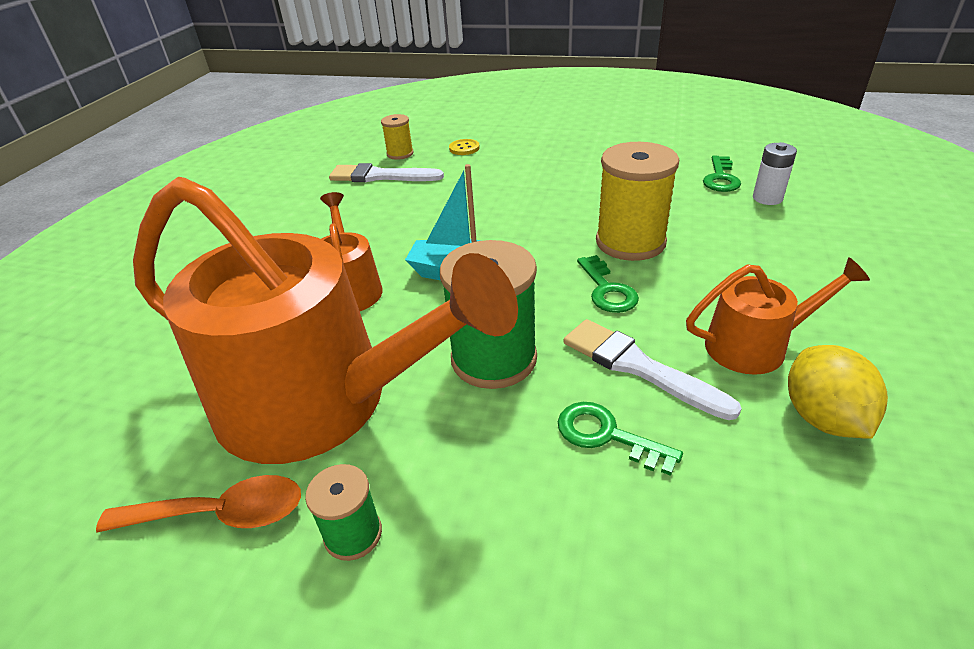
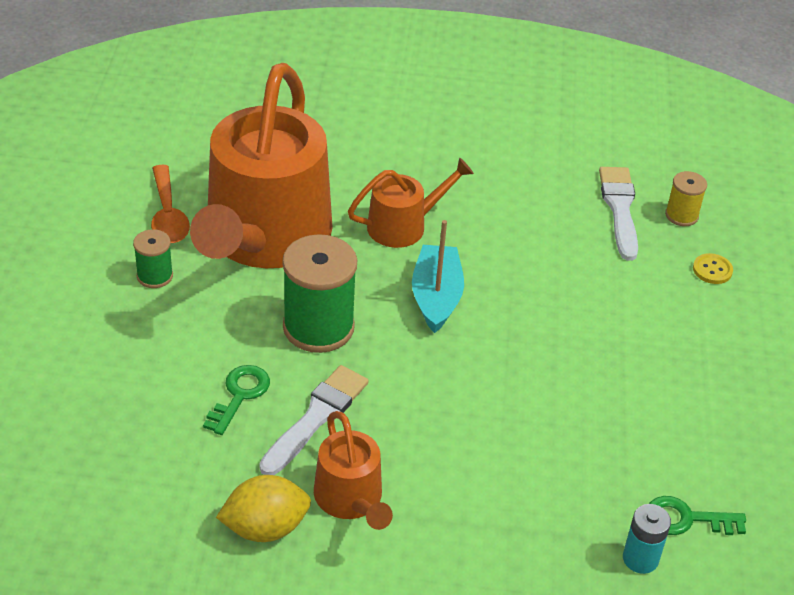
camera: 75 degrees right, 5 degrees up
(607, 290) = (423, 400): green key -> none
(630, 242) = (513, 421): yellow spool -> none
(767, 198) = (640, 559): white battery -> turquoise battery

